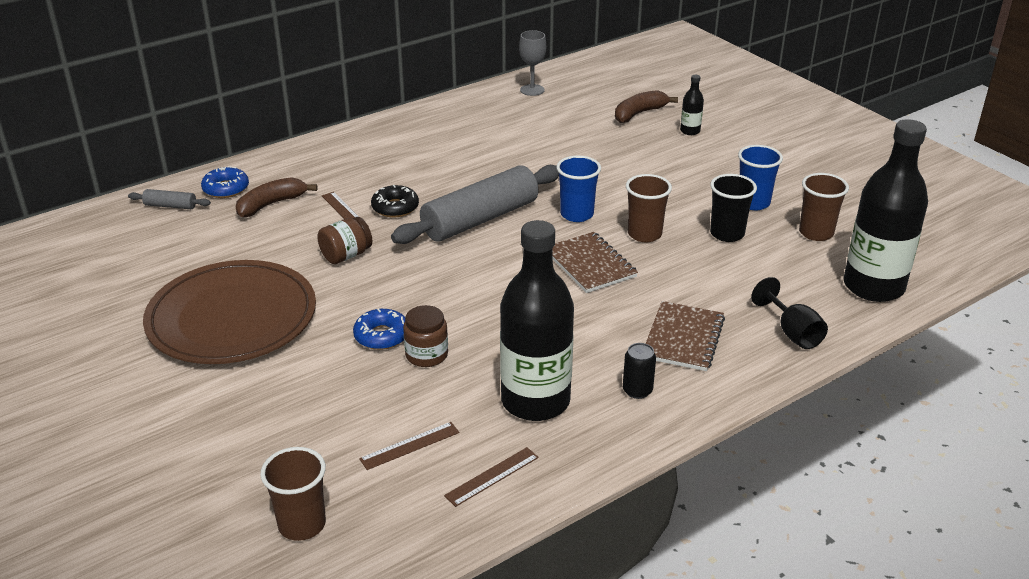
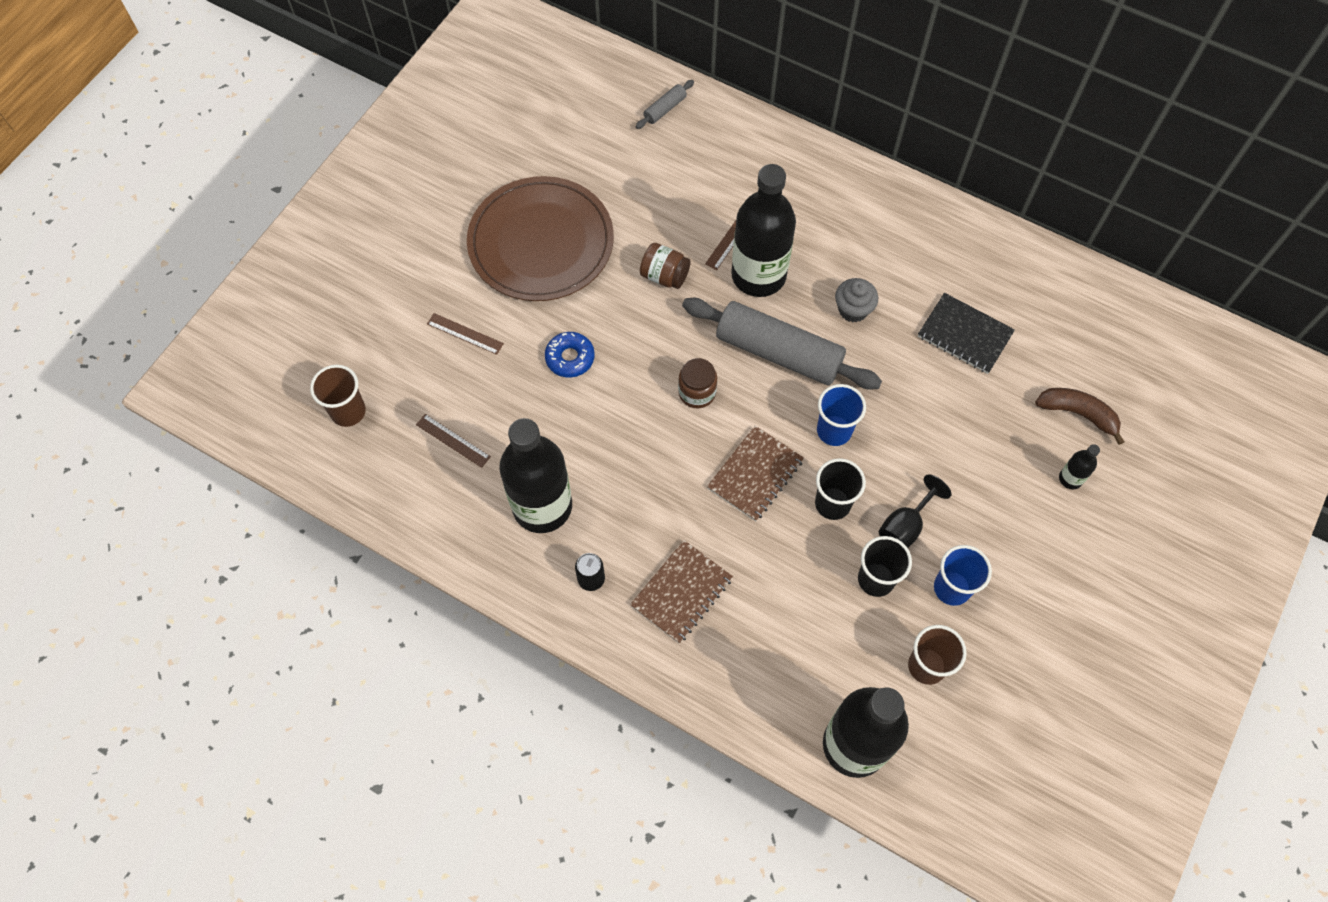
camera: 65 degrees right, 30 degrees up
(170, 206) = (665, 109): grey rolling pin -> grey rolling pin turned 60 degrees clockwise
(226, 189) = (713, 132): blue donut -> none
(271, 204) = (709, 179): brown banana -> none
(395, 207) = (758, 275): black donut -> black bottle
(426, 355) = (562, 402): brown jar -> brown jar (697, 392)
(471, 174) = (853, 309): none -> grey cupcake
(492, 476) = (444, 511): brown ruler -> brown ruler (465, 334)
(532, 90) = (1062, 289): grey goblet -> none
(537, 135) = (965, 334): none -> black notebook
(644, 234) = (832, 503): brown cup -> black cup
(683, 338) = (681, 592): brown notebook -> brown notebook turned 45 degrees counterclockwise
(792, 333) = (736, 685): black goblet -> black goblet (905, 526)

